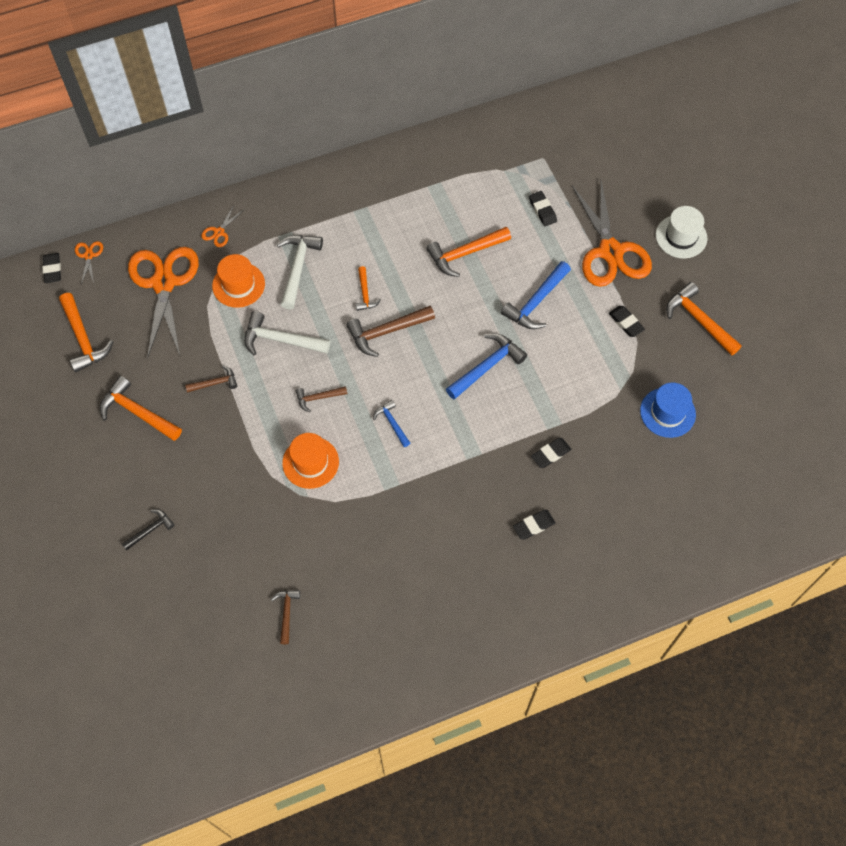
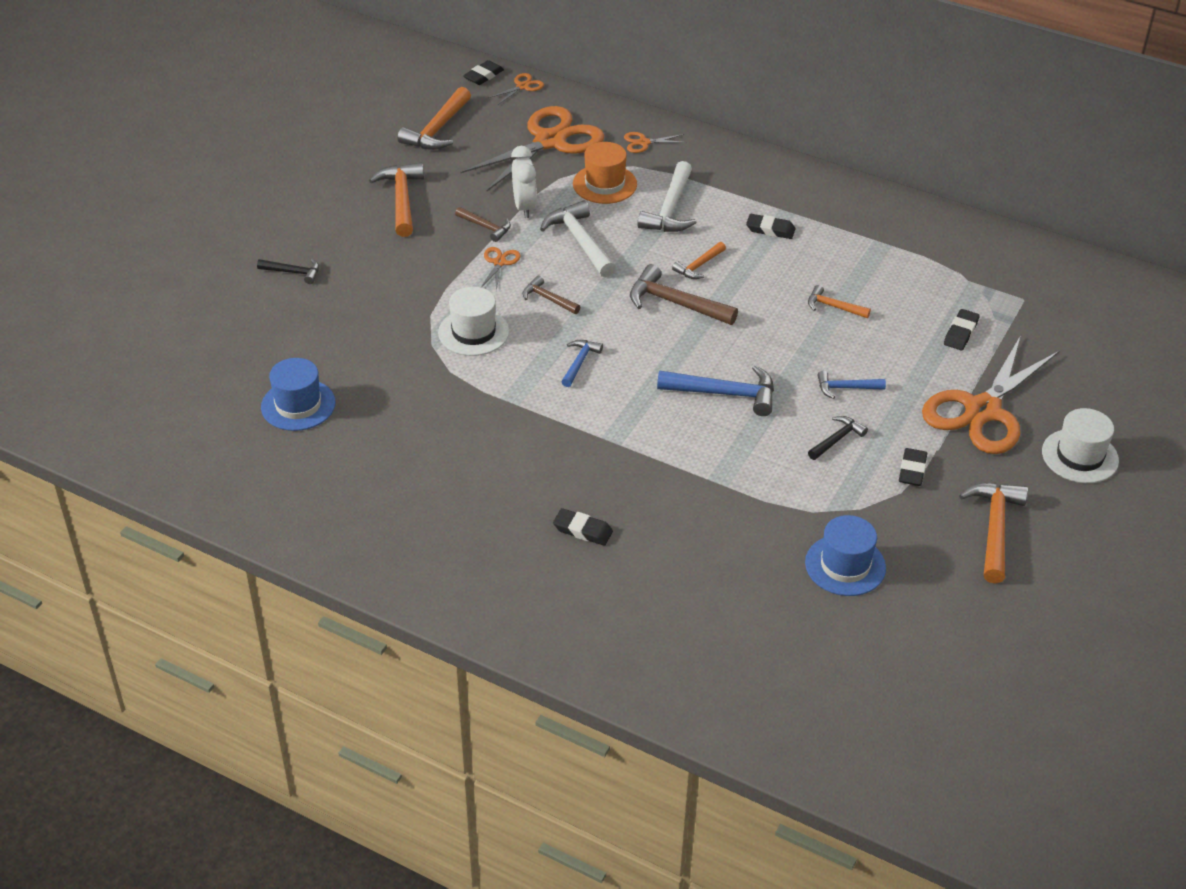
camera: 50 degrees right, 20 degrees down
(216, 346) = (524, 207): none -> white clock
(258, 400) = (499, 262): none -> orange scissors
(286, 613) = (298, 405): brown hammer -> blue hat
(298, 268) = (670, 209): white hammer -> white hammer turned 135 degrees clockwise
(310, 462) = (473, 332): orange hat -> white hat
(465, 253) = (833, 307): orange hammer -> orange hammer, size x0.57
(536, 302) = (846, 388): blue hammer -> blue hammer, size x0.57
(550, 454) = (681, 497): black eraser -> black eraser (770, 230)
(572, 339) = (837, 439): none -> black hammer

